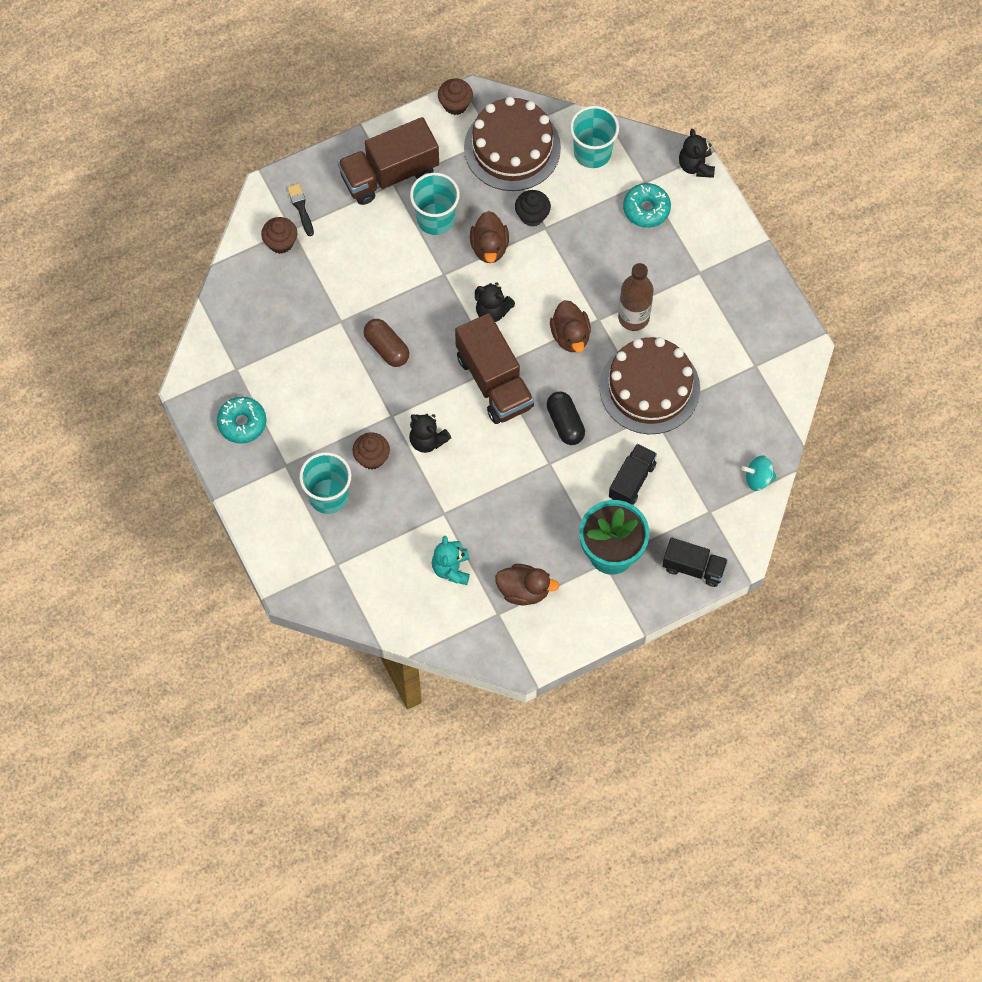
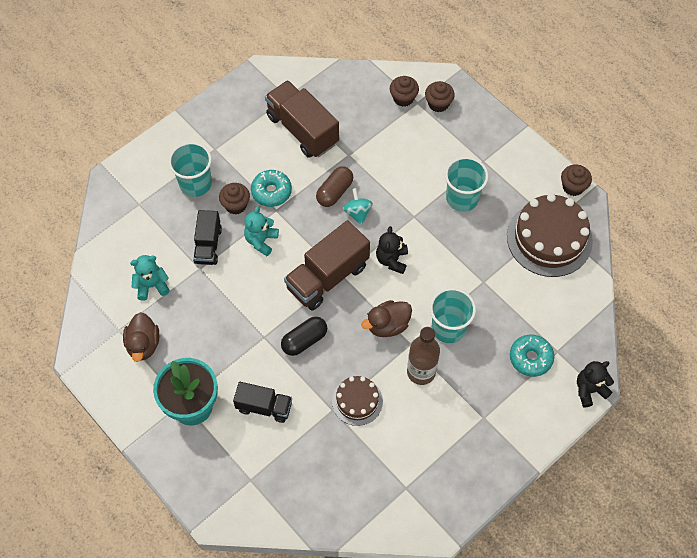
camera: 75 degrees right, 5 degrees down
(242, 423) = (242, 112): turquoise donut -> turquoise donut (271, 192)
(301, 208) = (438, 104): black brush -> brown cupcake
(389, 174) = (490, 156): brown truck -> brown truck (302, 130)
(427, 440) = (261, 241): black teddy bear -> turquoise teddy bear
(489, 247) = (450, 244): brown duck -> none
(532, 215) = (491, 269): black cupcake -> none
(592, 152) = (569, 301): turquoise cup -> turquoise cup (448, 328)
(649, 388) = (357, 401): brown cake -> brown cake, size x0.56
(693, 567) = (193, 478): black truck -> black truck (208, 245)
(758, 478) = (293, 516): turquoise spinning top -> turquoise spinning top (357, 213)

